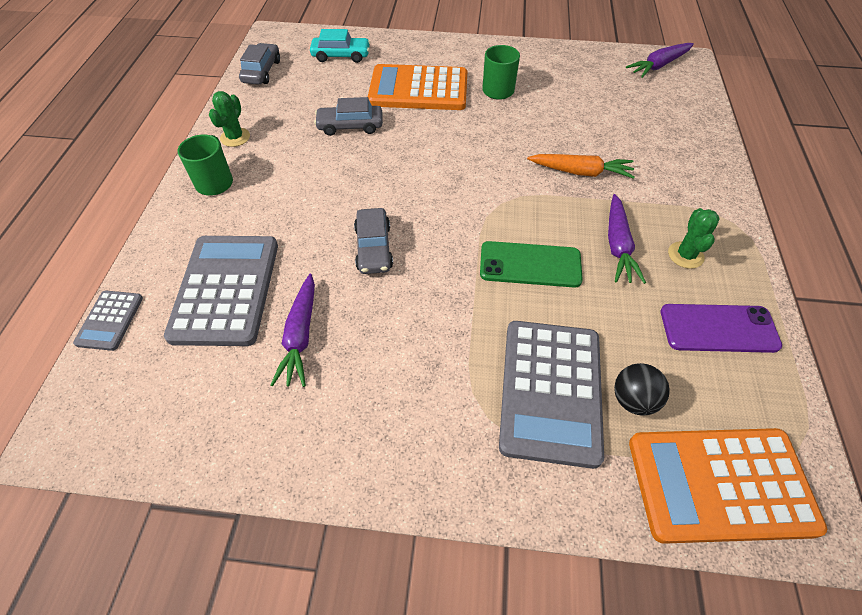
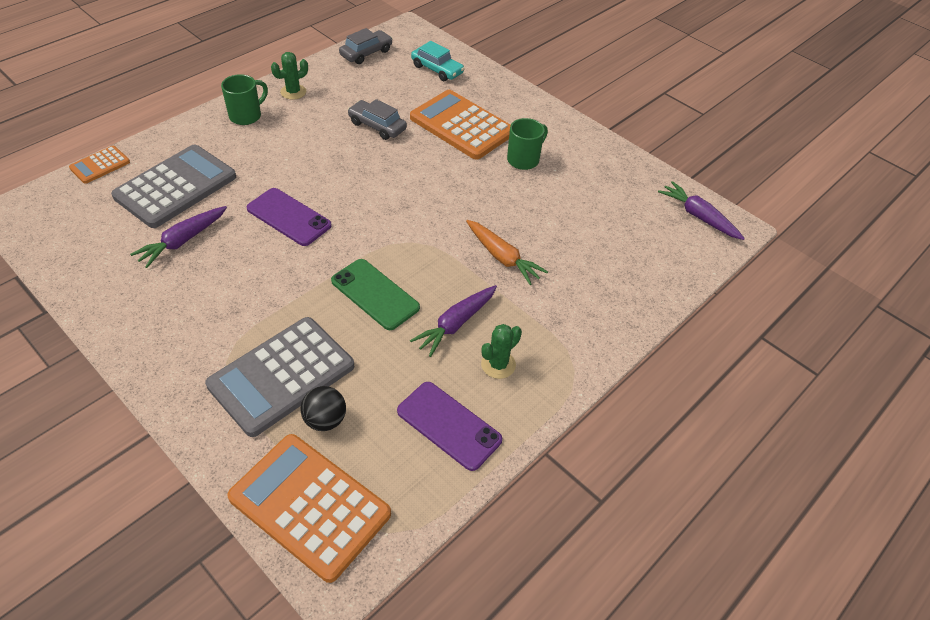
camera: 35 degrees right, 5 degrees down
(110, 320) = (100, 165): grey calculator -> orange calculator
(373, 248) = (289, 217): grey car -> purple phone
(658, 66) = (698, 216): purple carrot -> purple carrot turned 45 degrees clockwise

